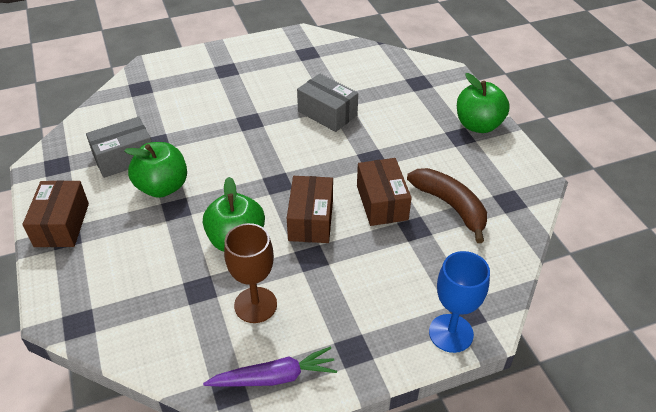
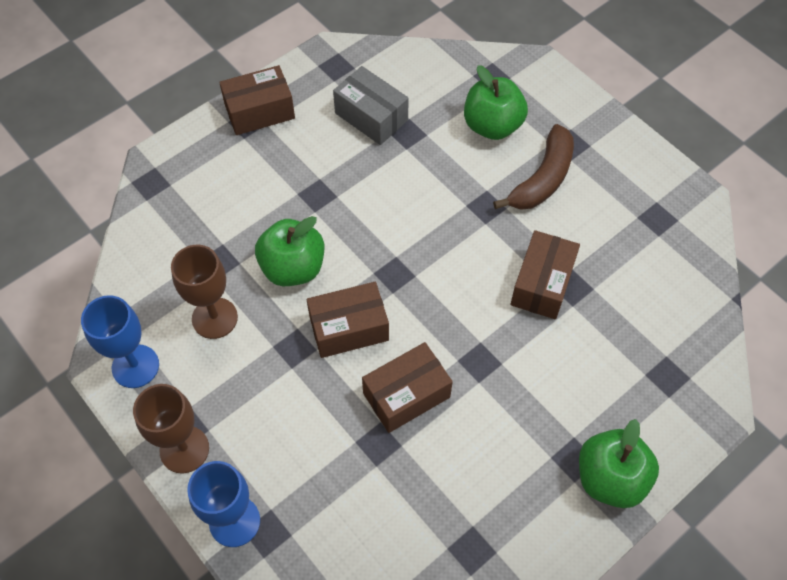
camera: 70 degrees right, 15 degrees up
(162, 187) = (342, 169): green apple -> green apple (492, 126)
(274, 377) = (135, 366): purple carrot -> blue goblet
(327, 113) = (542, 284): grey box -> brown box
(373, 355) = (184, 449): none -> brown goblet
(450, 206) = (432, 477): brown banana -> brown banana (542, 179)

